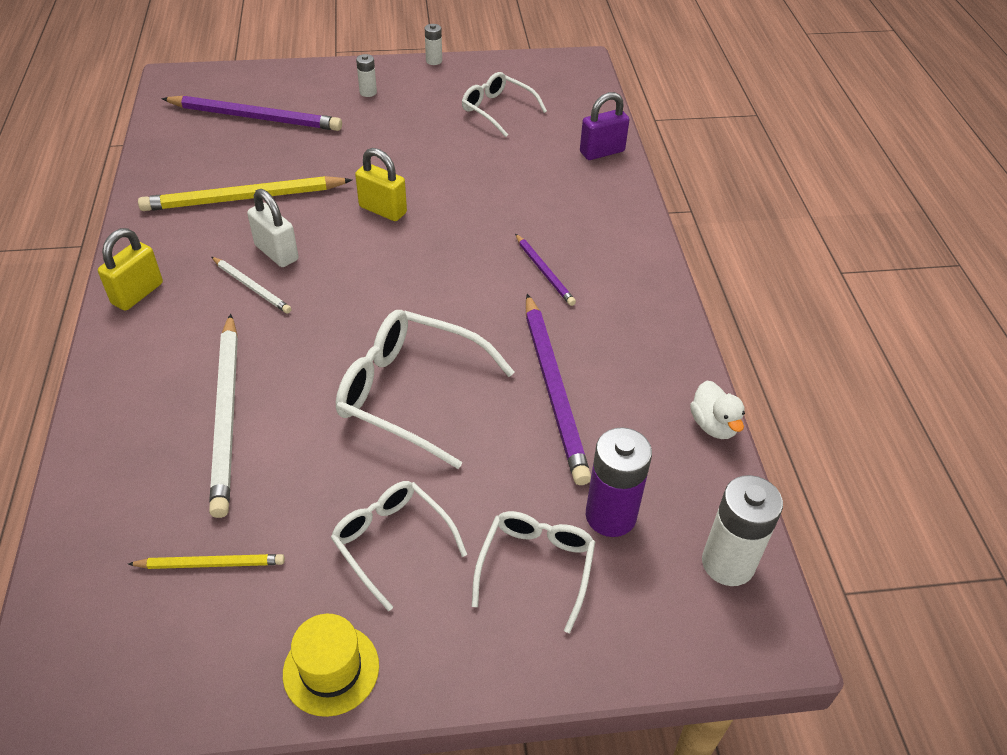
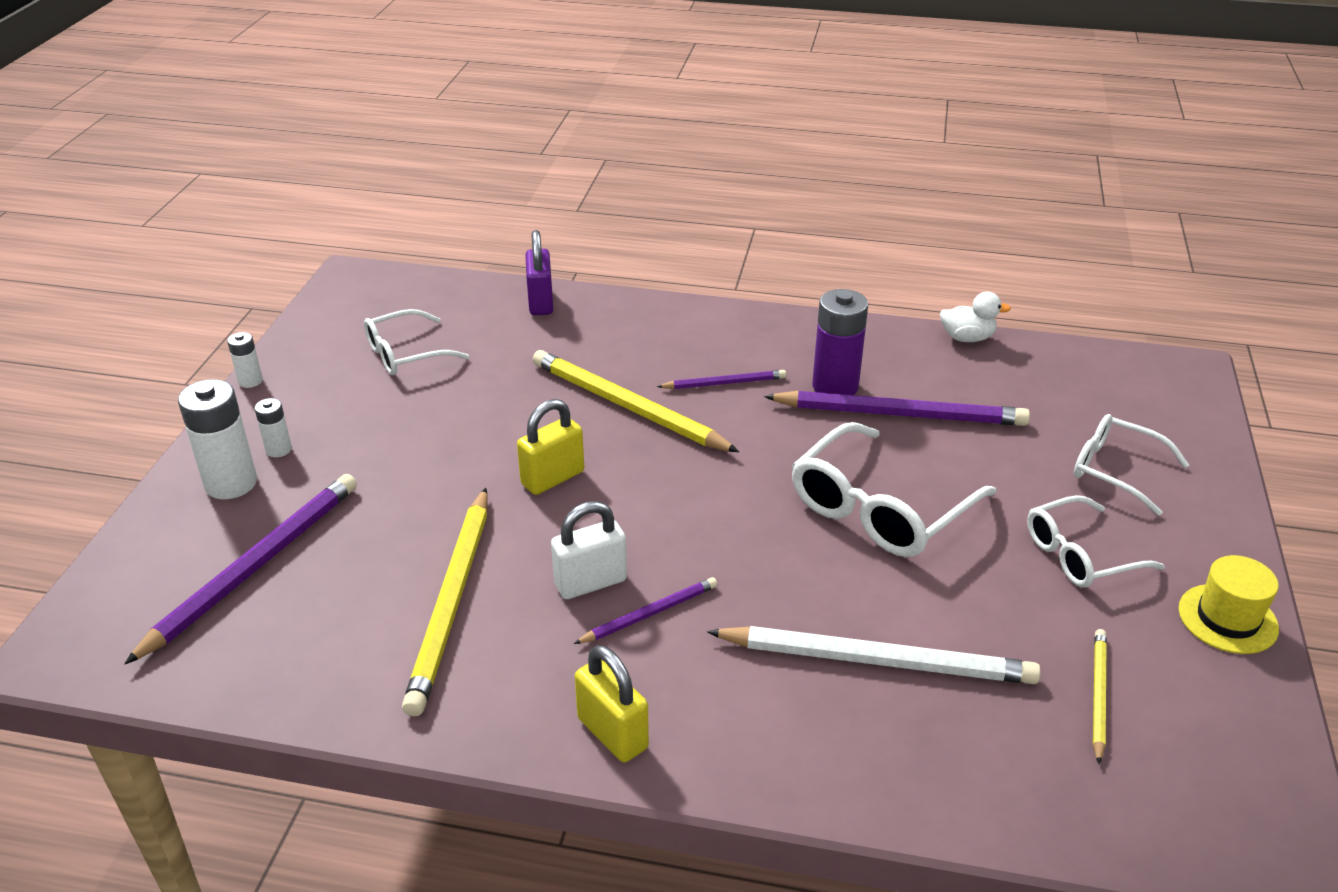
camera: 70 degrees left, 10 degrees down
(252, 287) = (649, 614): white pencil -> purple pencil
(485, 226) = (627, 407): none -> yellow pencil
(610, 515) = (1062, 416): purple battery -> purple battery (835, 386)
(728, 563) = (1118, 370): white battery -> white battery (231, 483)

